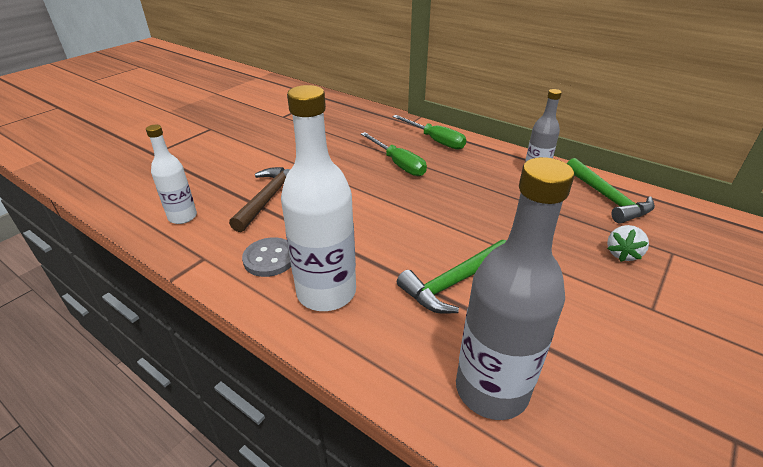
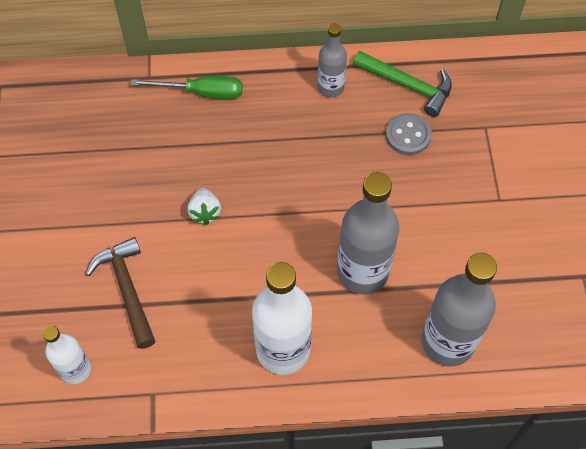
camera: 40 degrees left, 25 degrees up
(269, 258) = (206, 353): grey button -> grey button (408, 135)
(398, 164) = (199, 156): green screwdriver -> none
(454, 283) = (362, 272): green hammer -> grey bottle
(622, 254) = (454, 153): white strawberry -> white strawberry (205, 212)

